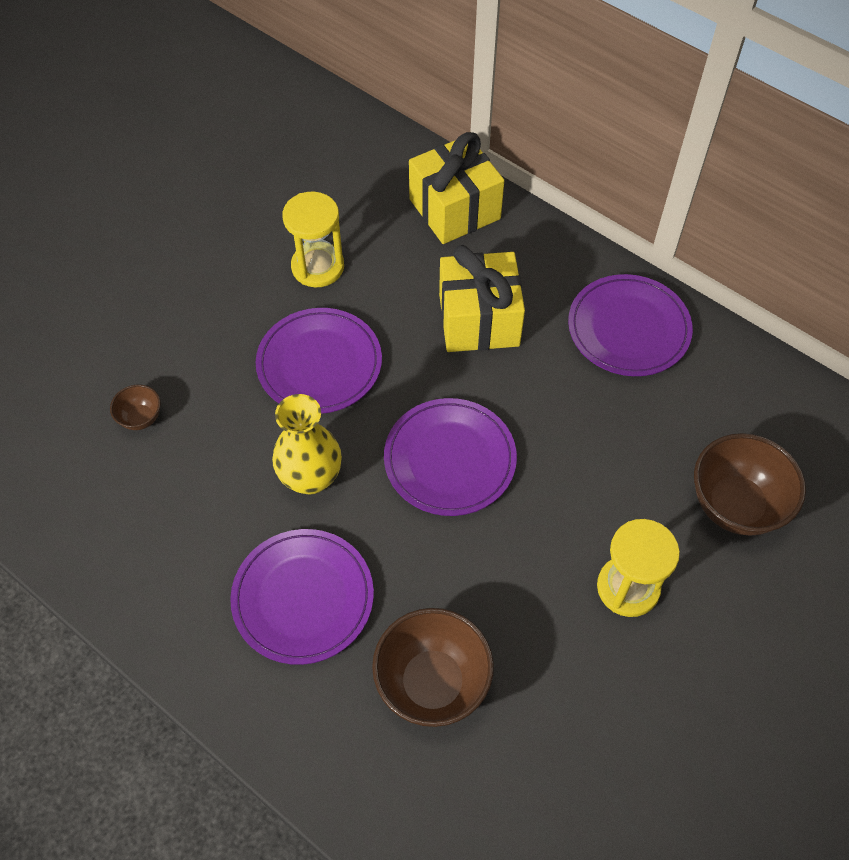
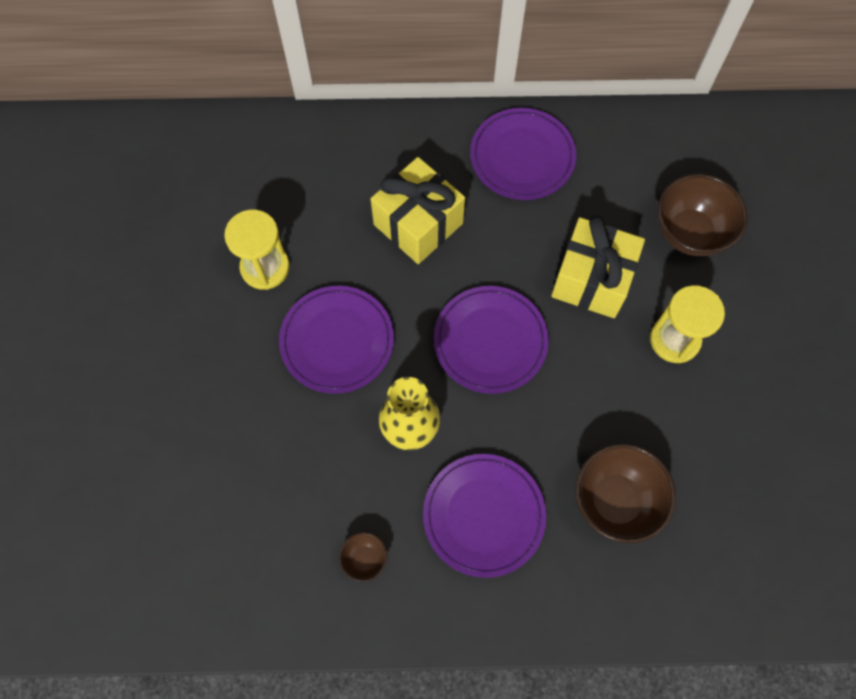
camera: 40 degrees left, 10 degrees up
(141, 418) = (245, 483): brown bowl -> brown bowl (364, 559)
(454, 209) = (323, 150): yellow gift -> yellow gift (592, 280)

